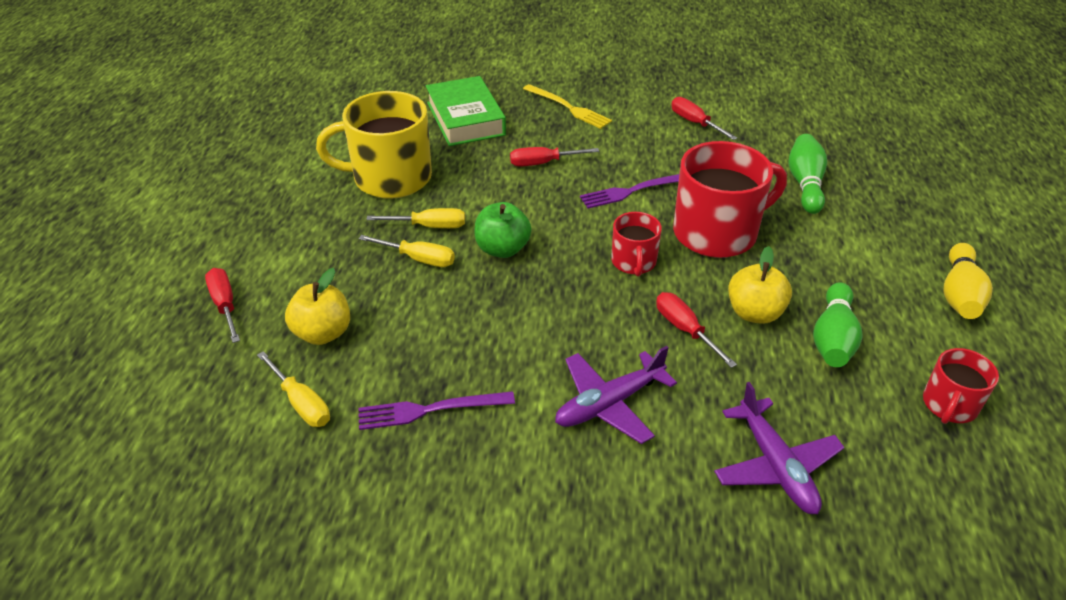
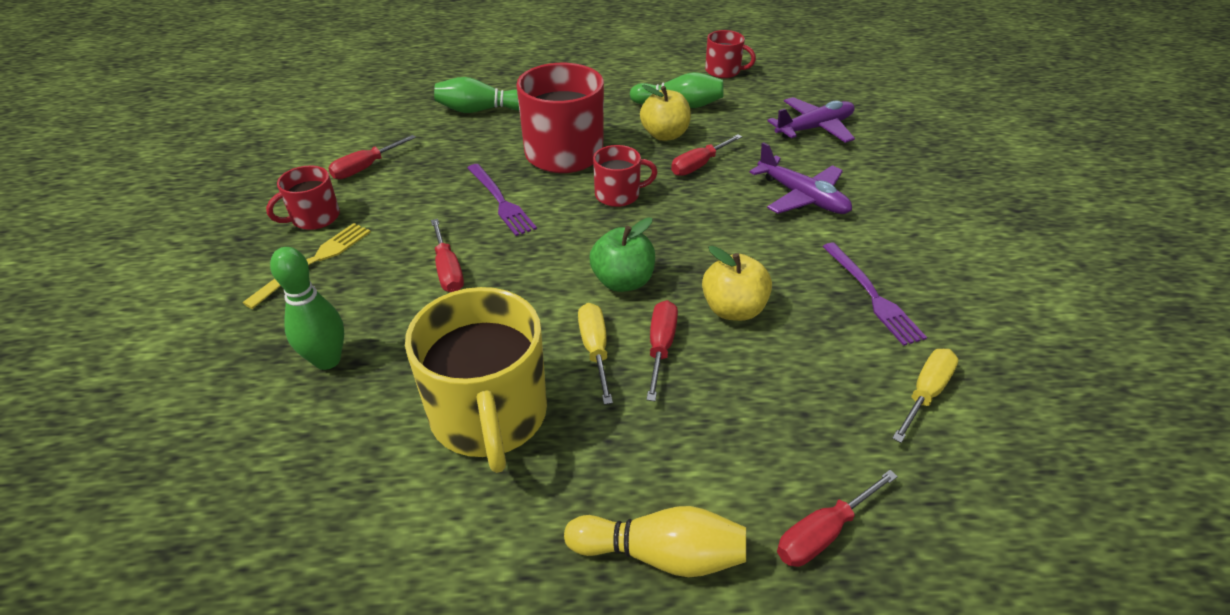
camera: 100 degrees left, 0 degrees up
(323, 333) = (819, 405): yellow apple -> yellow apple (733, 309)
(419, 259) = (660, 346): yellow screwdriver -> red screwdriver
(465, 119) = (327, 360): green book -> green bowling pin
(624, 104) = (314, 218): none -> red mug
(959, 294) = (612, 60): yellow bowling pin -> yellow bowling pin (661, 554)

